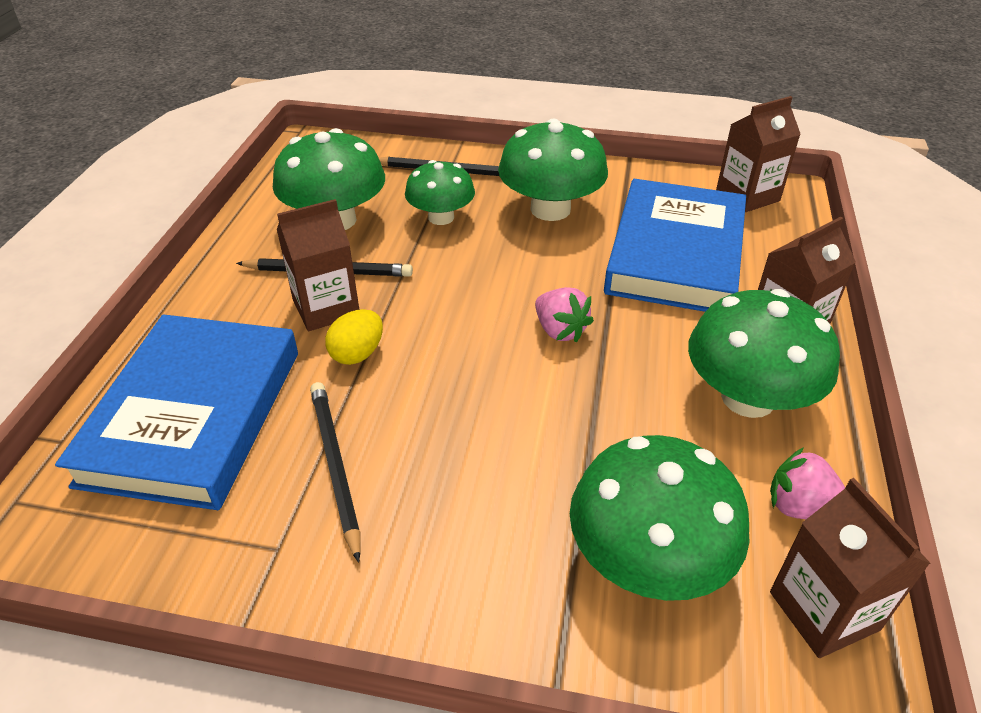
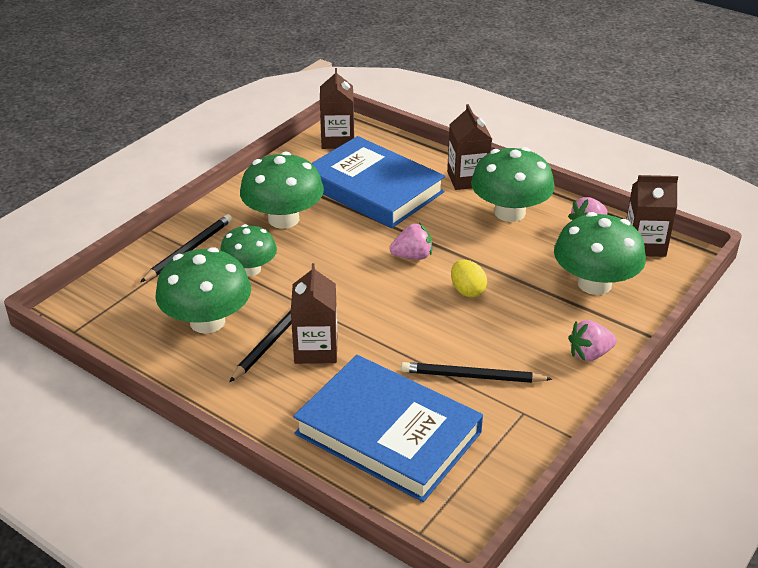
camera: 65 degrees left, 5 degrees down
(357, 354) = (376, 345): yellow egg -> yellow egg (467, 291)
(454, 602) = (589, 354): none -> pink strawberry

